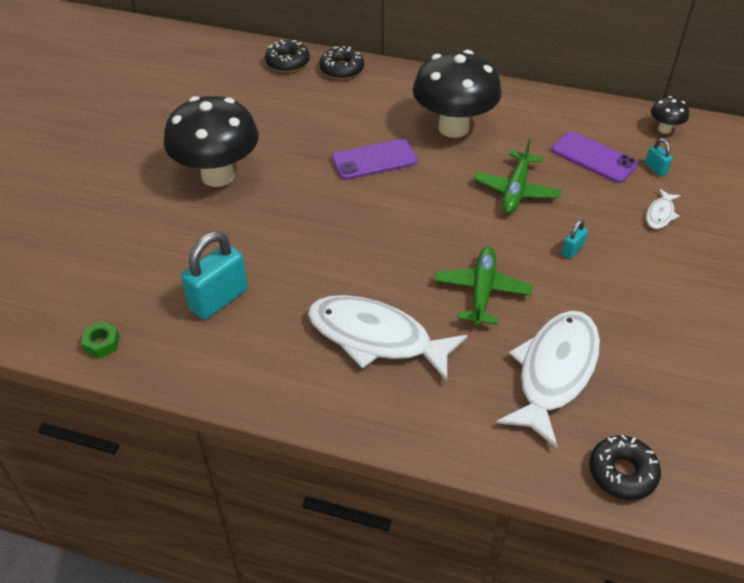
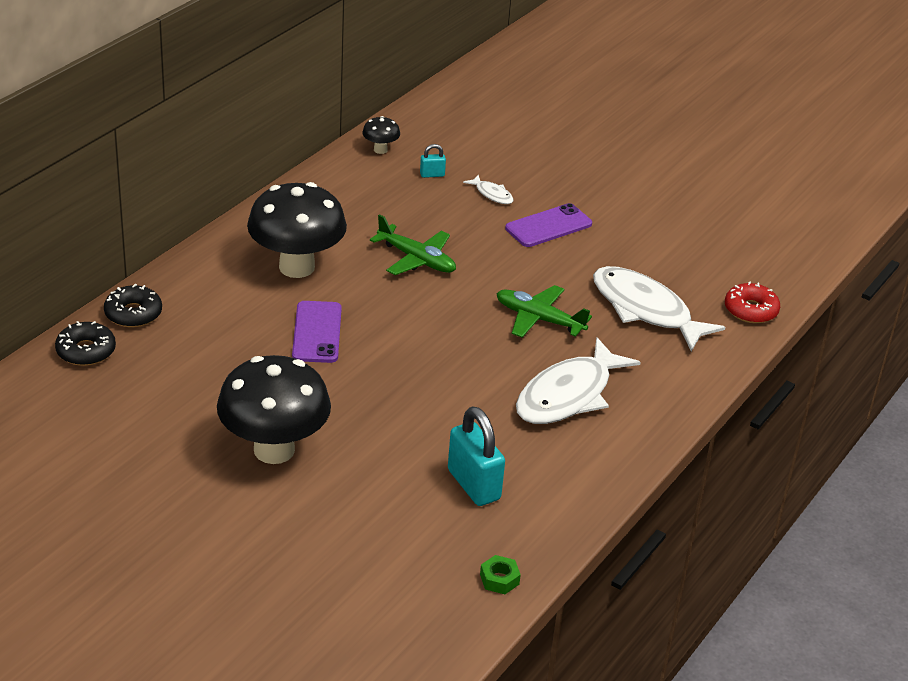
camera: 75 degrees left, 10 degrees down
(572, 250) = (512, 255): turquoise padlock -> none
(593, 157) = (396, 201): purple phone -> purple phone (548, 226)
(622, 472) = (750, 310): black donut -> red donut

